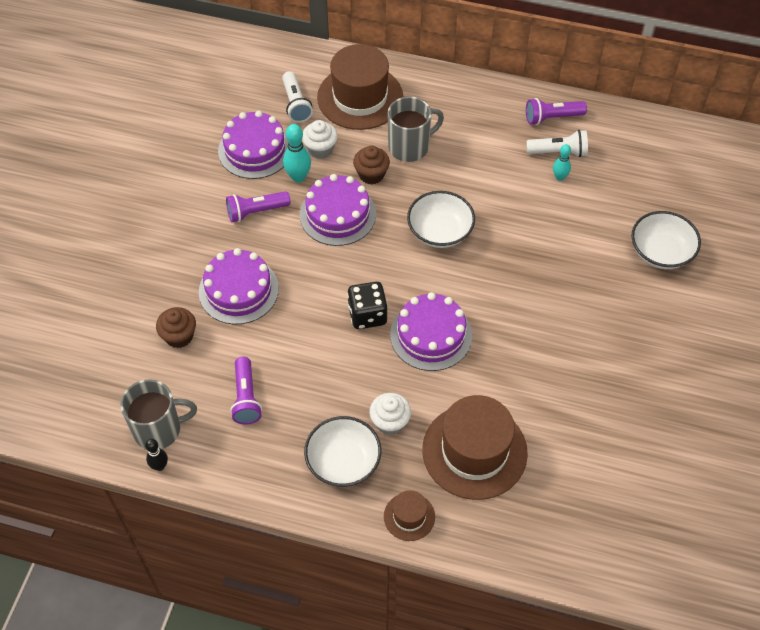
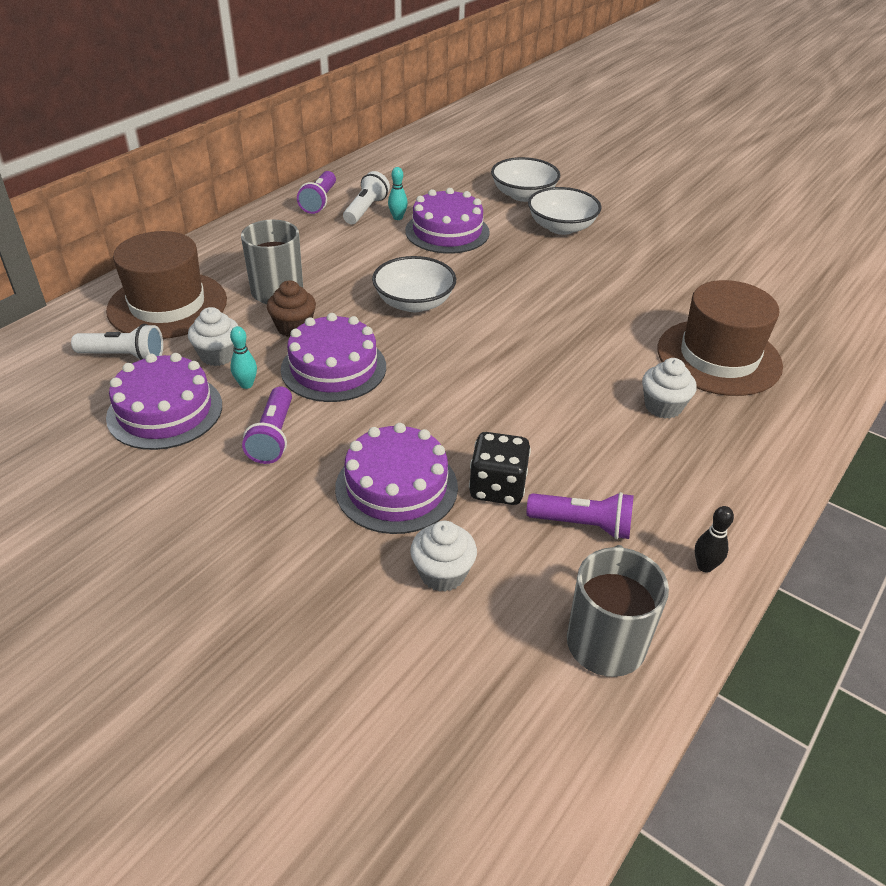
camera: 70 degrees left, 15 degrees down
(159, 466) = (674, 656): black bowling pin -> black bowling pin (704, 566)
(179, 336) = (442, 573): brown cupcake -> white cupcake
(298, 177) = (246, 384): turquoise bowling pin -> turquoise bowling pin, size x0.64
(343, 462) = (710, 458): white bowl -> white bowl (561, 227)
(367, 315) = (501, 384): black dice -> black dice (497, 488)
(409, 516) = (797, 425): brown hat -> none
(431, 335) = (553, 346): purple cake -> purple cake (447, 231)

